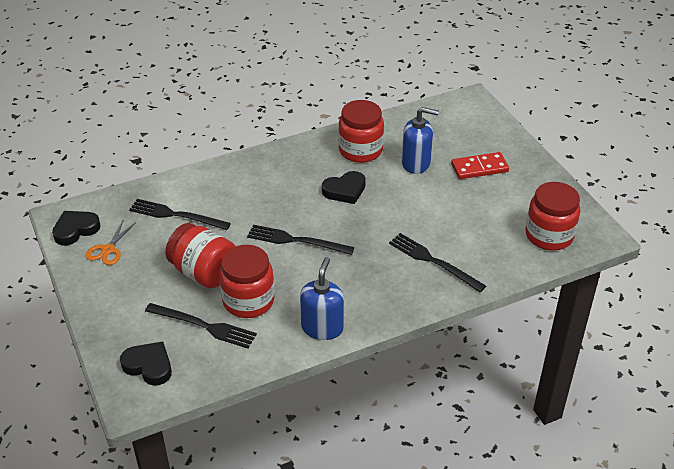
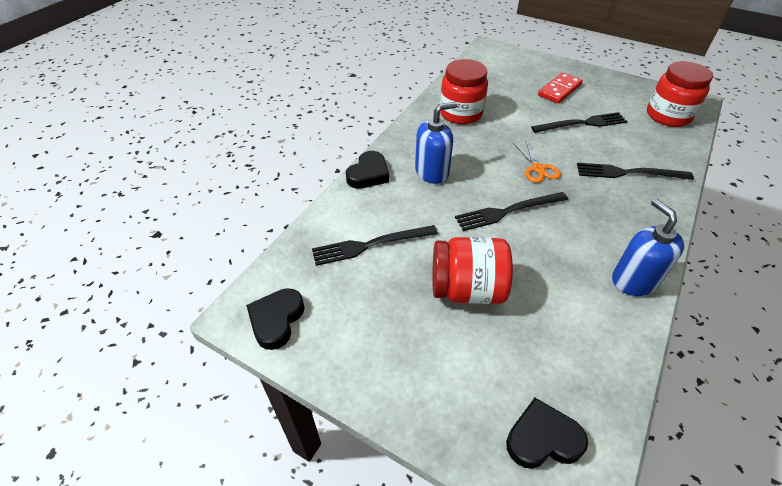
camera: 35 degrees left, 5 degrees up
(108, 250) = (339, 322): orange scissors -> orange scissors (538, 168)
(204, 326) = (537, 348): black fork -> black fork (582, 124)
(248, 301) = (542, 293): red jar -> none
(345, 190) = (490, 149): black heart -> black heart (368, 174)
(416, 163) = (513, 105): blue soap dispenser -> blue soap dispenser (432, 172)

